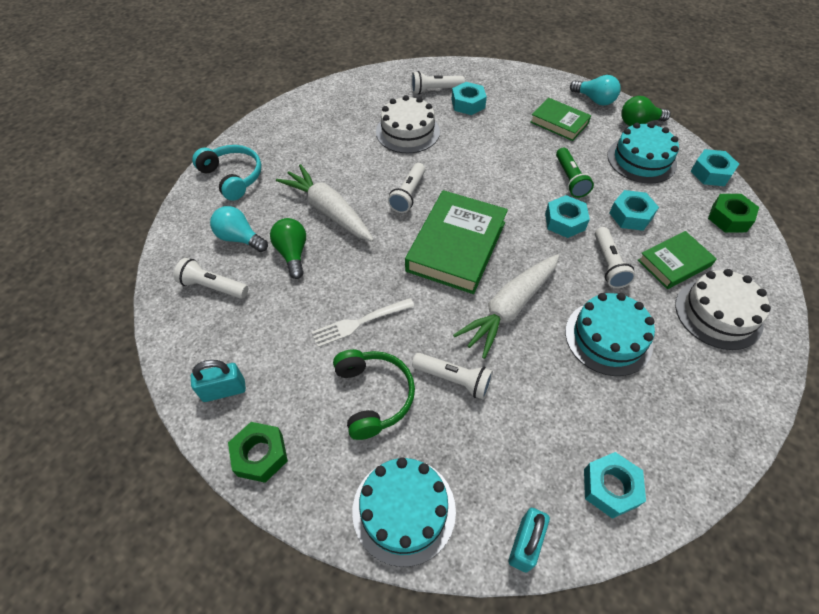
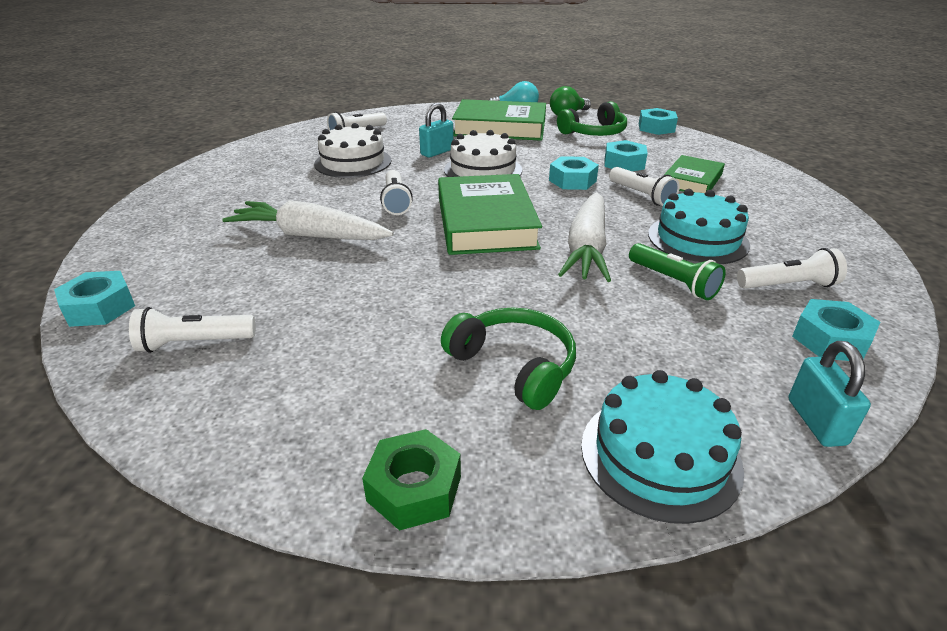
camera: 30 degrees left, 20 degrees down
(224, 390) = (296, 441): turquoise padlock -> turquoise padlock (437, 152)
(233, 177) = (151, 241): turquoise headphones -> none
(240, 238) = (203, 288): turquoise light bulb -> none
(292, 254) = (292, 280): green light bulb -> none
(359, 323) = (434, 310): white fork -> none
(454, 379) = (590, 318): white flashlight -> white flashlight (788, 285)
(468, 104) = (400, 134): turquoise nut -> turquoise nut (100, 308)
(559, 123) = (500, 128): green book -> green book, size x1.72
(570, 179) = (547, 156): green flashlight -> green flashlight (673, 282)
(641, 160) = (594, 133): turquoise cake -> green headphones
(718, 313) = (762, 198): white cake -> white cake (483, 170)
(729, 218) = (700, 147): green nut -> none

